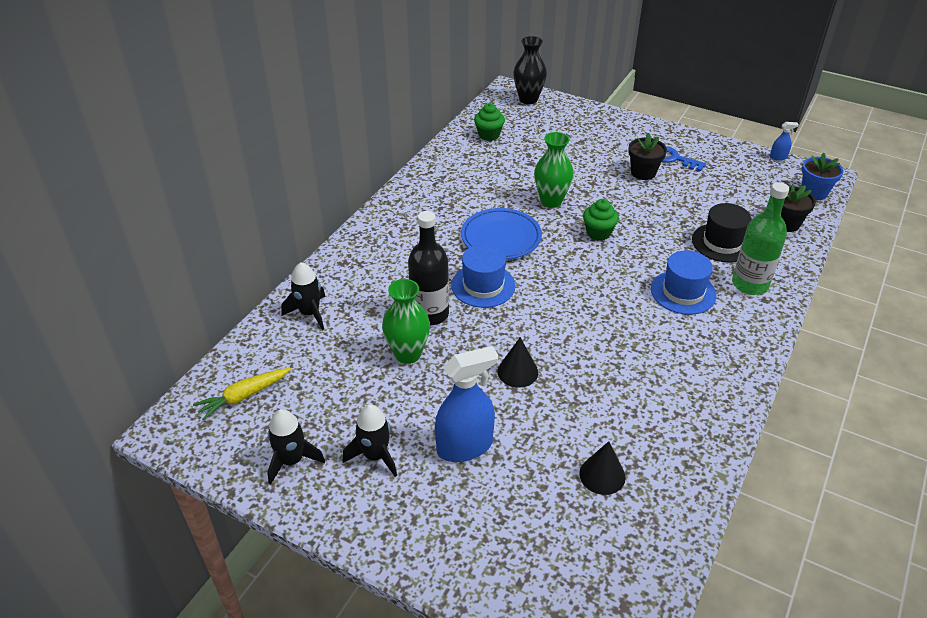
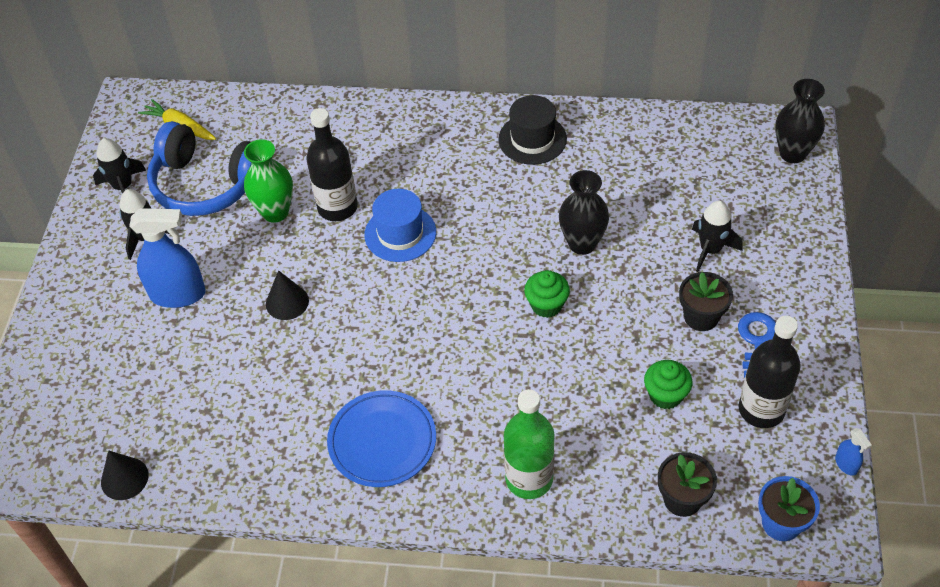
camera: 70 degrees right, 10 degrees up
(309, 313) = (298, 123): black rocket -> black rocket (710, 250)
(338, 393) = (207, 184): none -> blue headphones
(465, 446) = (178, 294): blue spray bottle -> blue spray bottle turned 45 degrees counterclockwise
(489, 135) = (682, 144): green cupcake -> green cupcake (665, 395)
(501, 238) = (487, 221): blue plate -> blue plate (382, 441)
(551, 201) = (582, 244): green vase -> black vase
(602, 475) = (179, 407): black cone -> black cone (124, 478)
(683, 292) = (479, 413): blue hat -> none
(722, 243) = (597, 434): black hat -> black hat (532, 139)
(727, 173) = (761, 410): none -> black bottle

